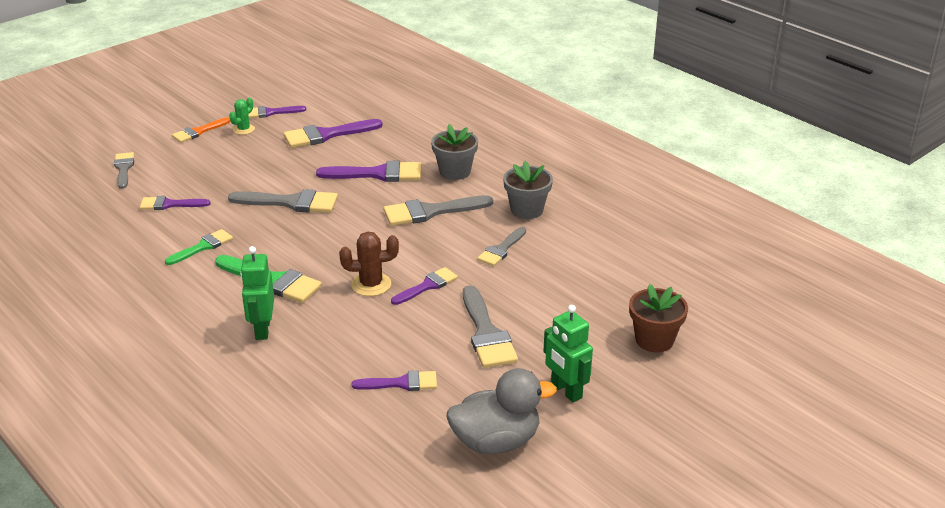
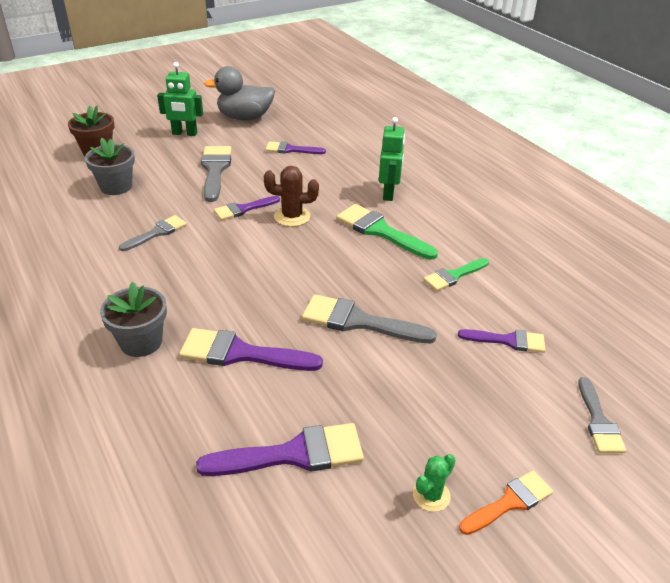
camera: 170 degrees left, 5 degrees up
(270, 112) = (385, 545): purple brush -> none
(430, 212) = (202, 285): grey brush -> none
(527, 210) = (98, 273): grey flower pot -> grey flower pot (116, 187)
(566, 391) = (184, 133): green robot -> green robot turned 120 degrees clockwise

